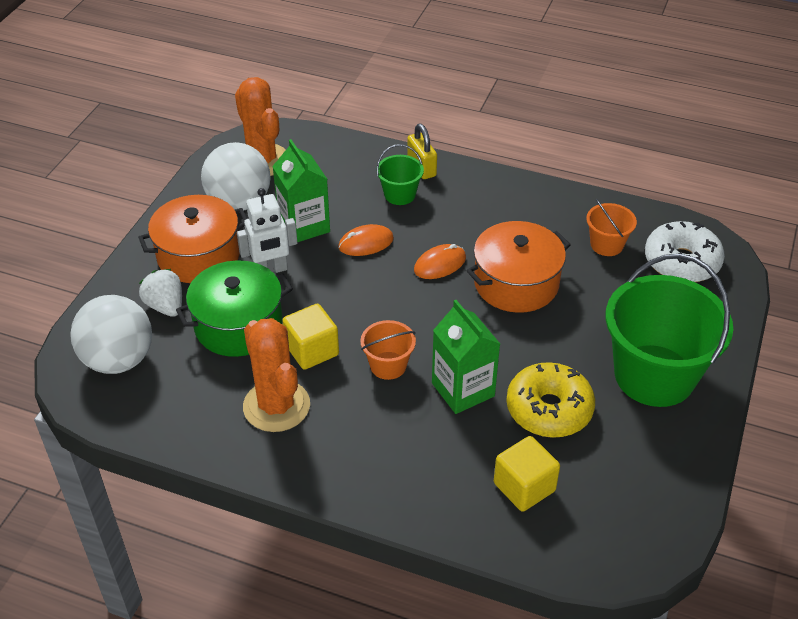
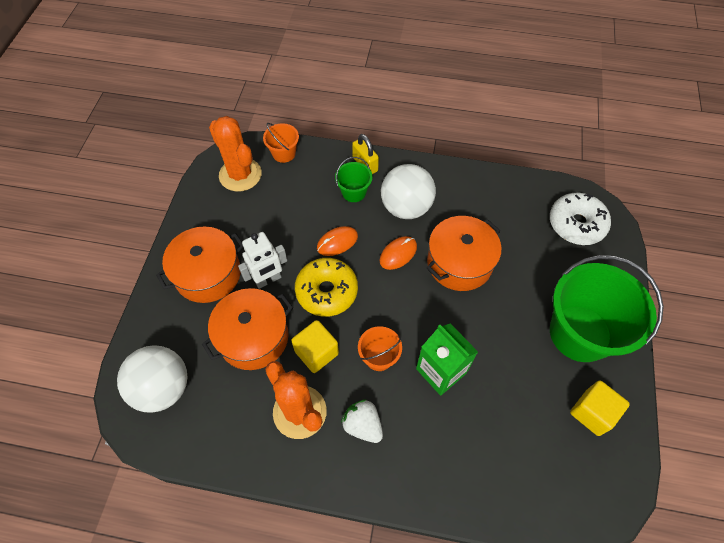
camera: 10 degrees left, 15 degrees up
(165, 306) = (191, 328): white strawberry -> white strawberry (363, 425)
(238, 325) = (253, 337): green pot -> orange pot
(239, 203) = (230, 218): white ball -> white ball (406, 207)
(304, 226) = (285, 232): green carton -> none
(524, 487) = (507, 456): yellow cube -> yellow cube (592, 412)
(549, 409) = (509, 378): yellow donut -> yellow donut (327, 291)
(606, 245) = (518, 216): orange bucket -> orange bucket (284, 153)

